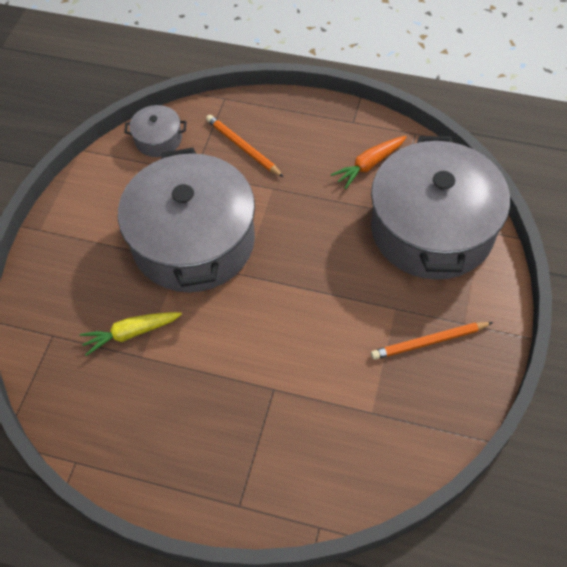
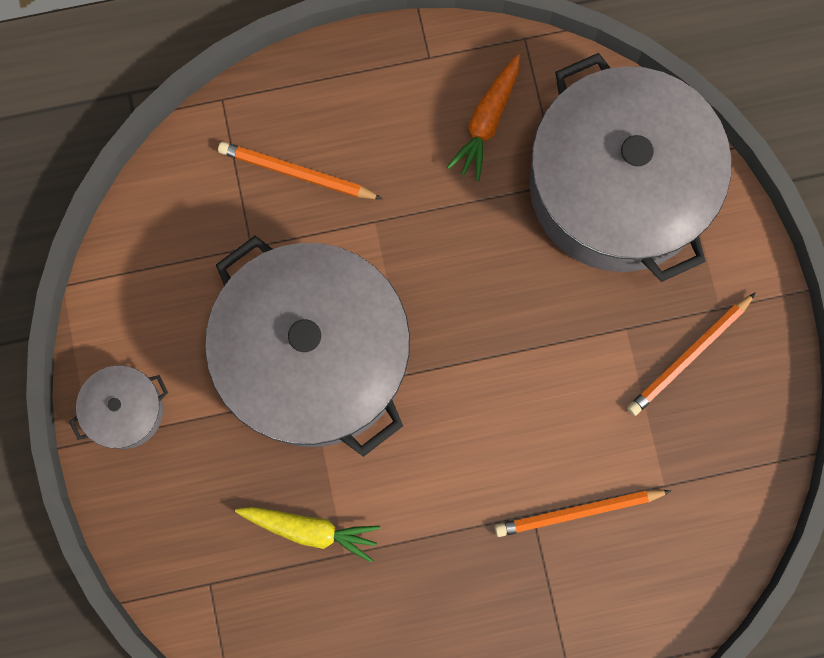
camera: 30 degrees left, 20 degrees up
(131, 333) = (310, 530): yellow carrot -> yellow carrot turned 120 degrees counterclockwise
(158, 139) = (166, 215): grey pot -> grey pot (125, 410)
(304, 402) = (578, 512): none -> orange pencil

